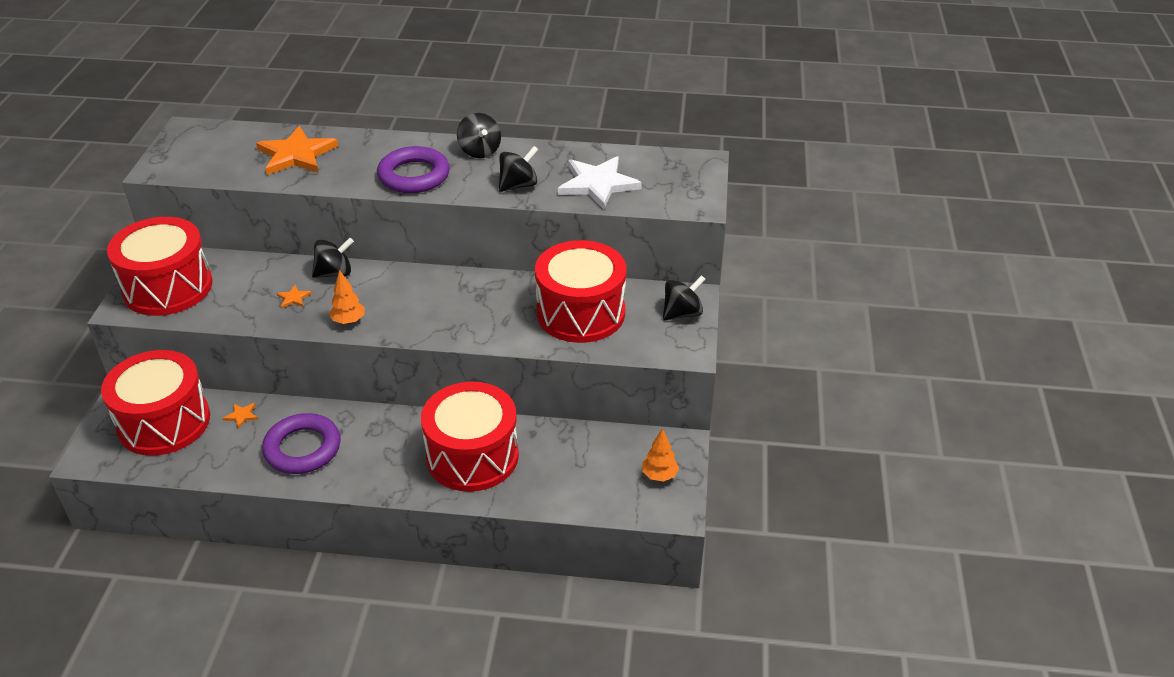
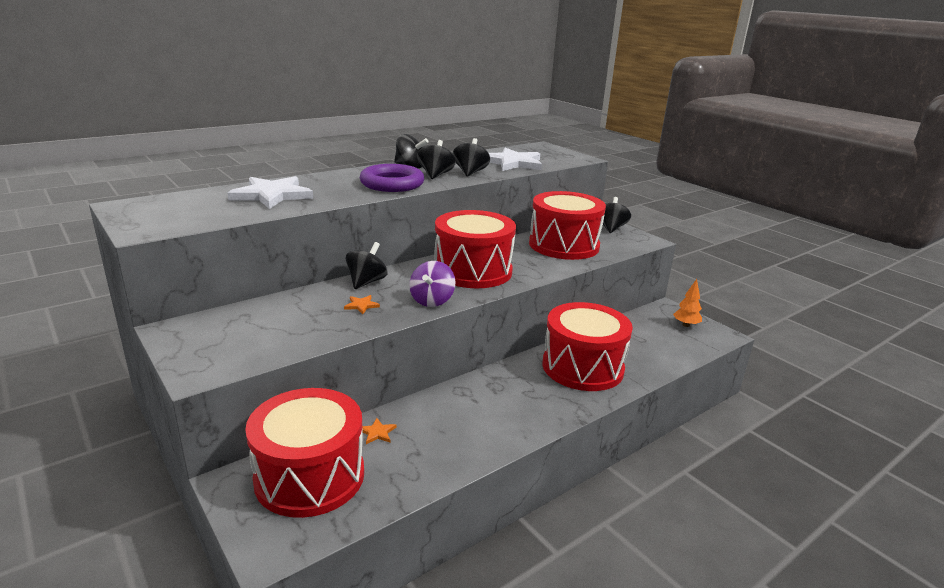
camera: 45 degrees left, 15 degrees down
(168, 287) = (224, 342): red drum -> red drum (473, 271)
(296, 155) = (272, 195): orange star -> white star
(302, 448) = (466, 425): purple ring -> none
(349, 321) = (432, 301): orange tree -> purple spinning top
(477, 176) = (435, 175): none -> black spinning top

